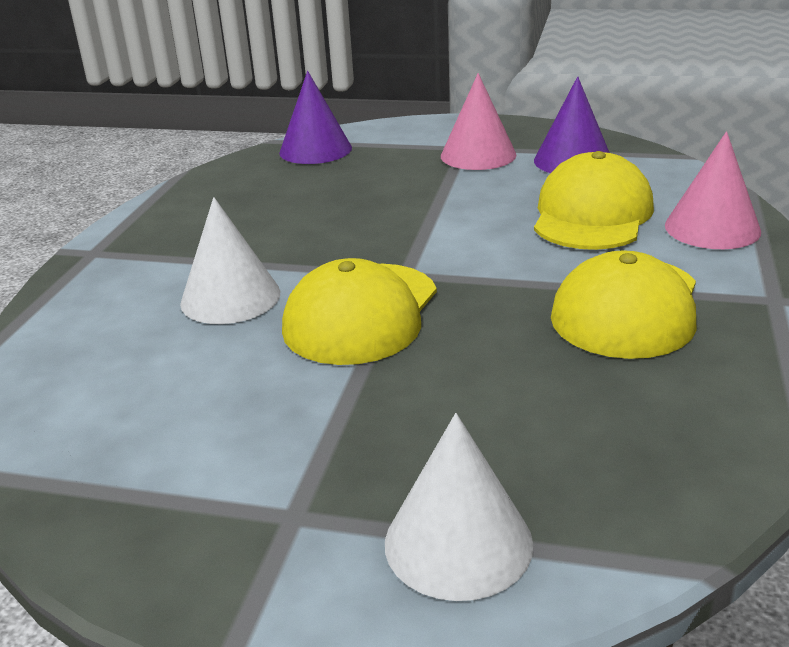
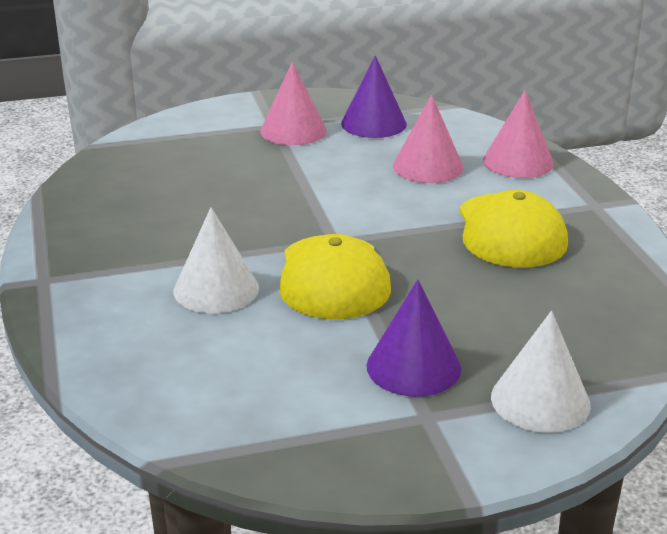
camera: 30 degrees left, 0 degrees up
(315, 150) = (144, 148): purple cone -> purple cone (413, 367)
(592, 214) = (428, 166): yellow cap -> pink cone

